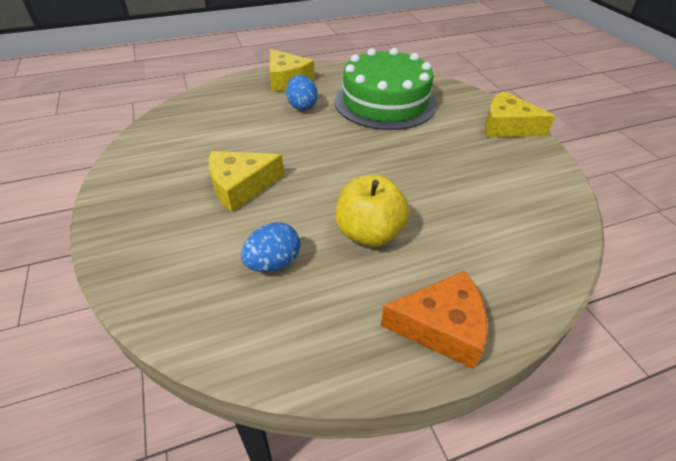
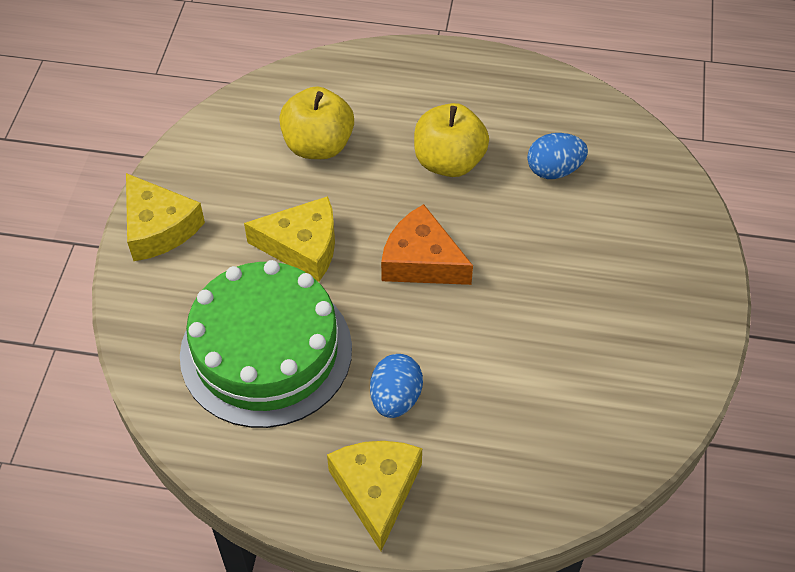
camera: 150 degrees left, 10 degrees up
(241, 186) = (550, 274): yellow cheese -> yellow cheese (302, 246)
(441, 326) = (451, 71): orange cheese -> orange cheese (421, 261)
(477, 205) = (318, 145): none -> yellow apple

